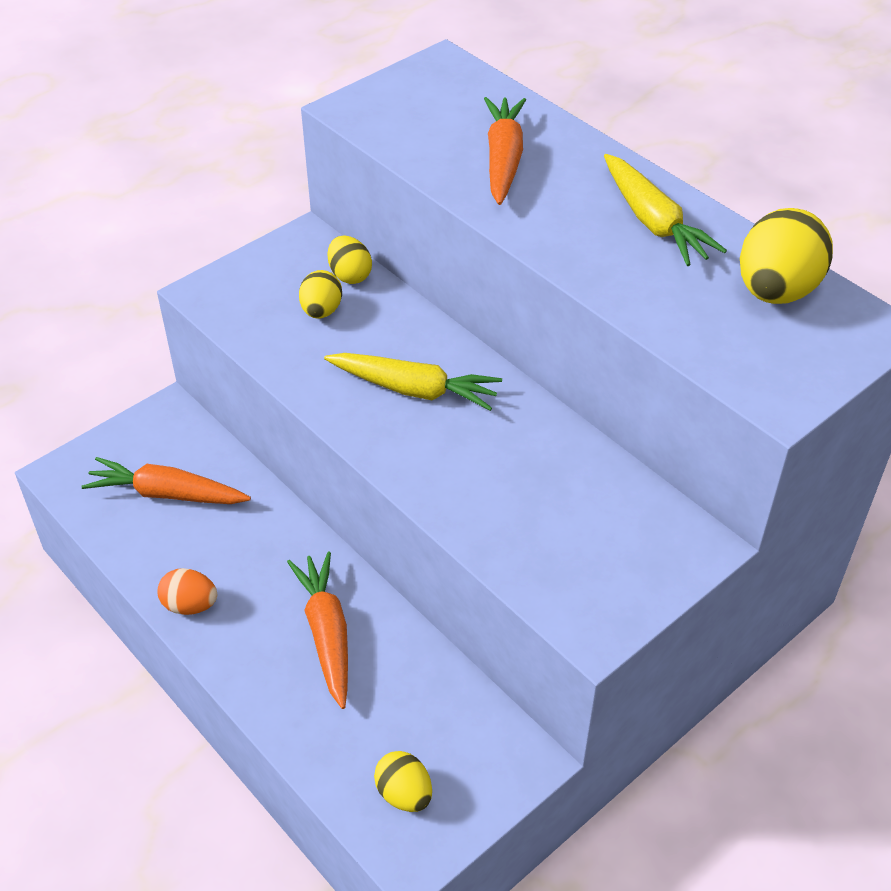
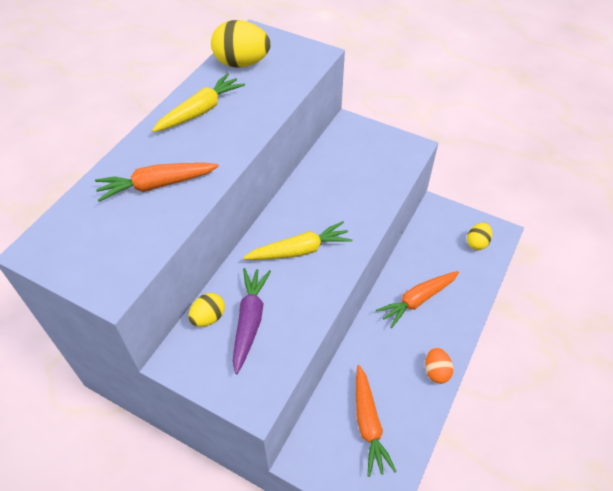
camera: 110 degrees left, 5 degrees up
(321, 311) = (250, 321): yellow egg -> purple carrot
(414, 390) = (300, 250): yellow carrot -> yellow carrot turned 75 degrees clockwise

